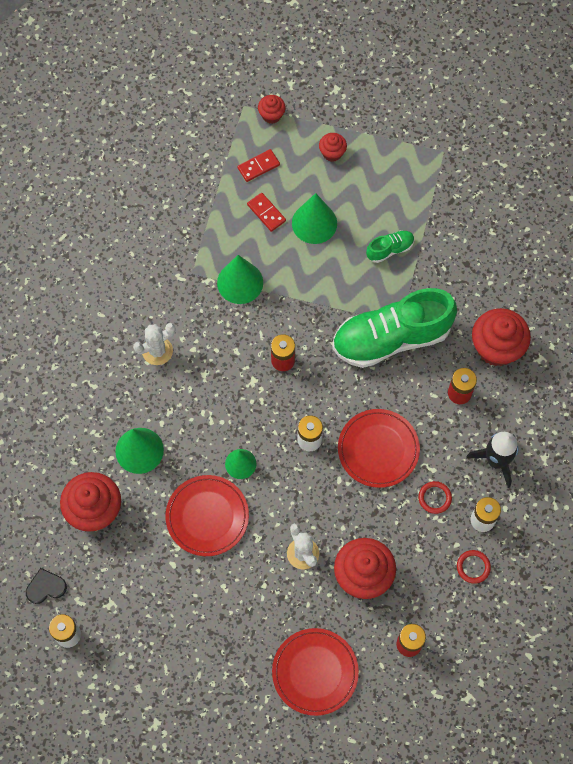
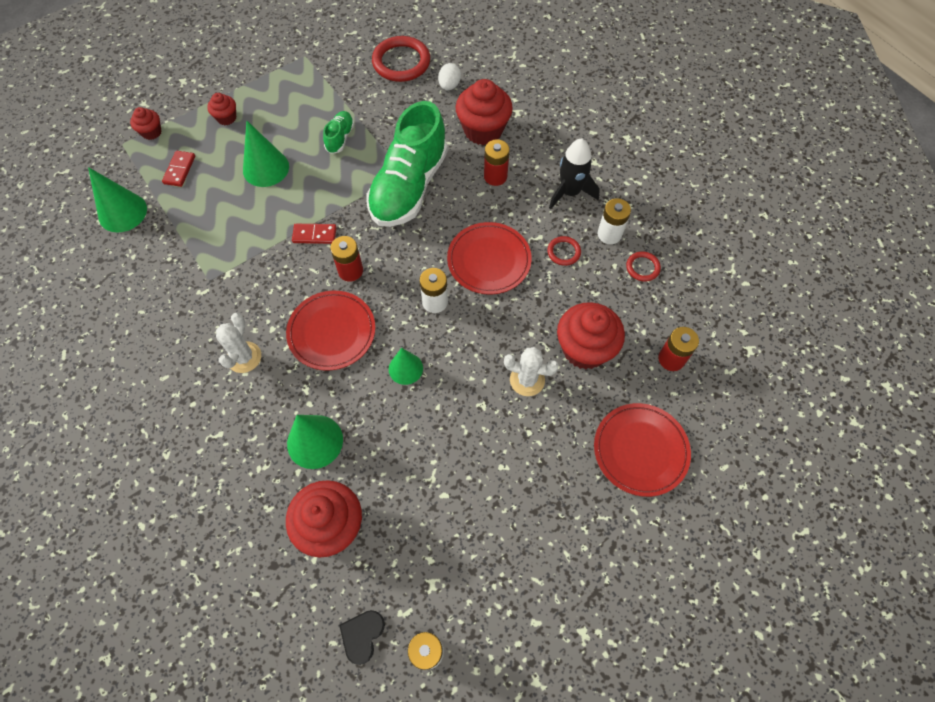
camera: 50 degrees left, 5 degrees down
(207, 516) = (427, 431): red plate -> red plate (332, 332)
(240, 282) = (255, 252): green cone -> green cone (122, 212)
(266, 213) = (221, 192): red domino -> red domino (314, 235)
(507, 228) = (401, 62): none -> red ring
(518, 285) = (449, 86): none -> white egg

